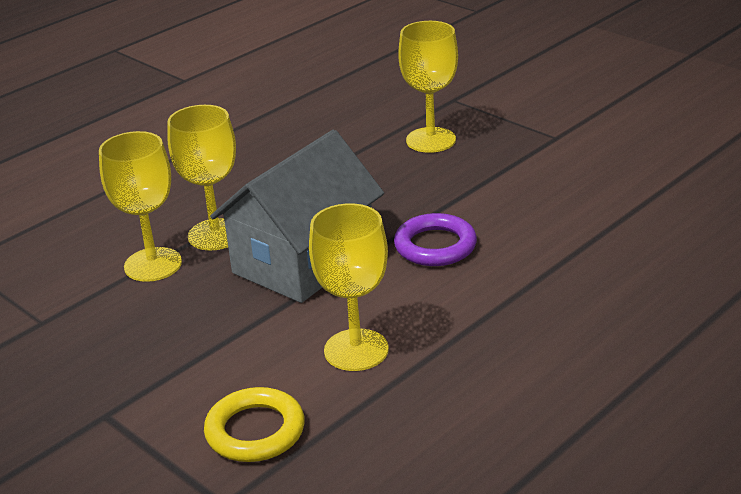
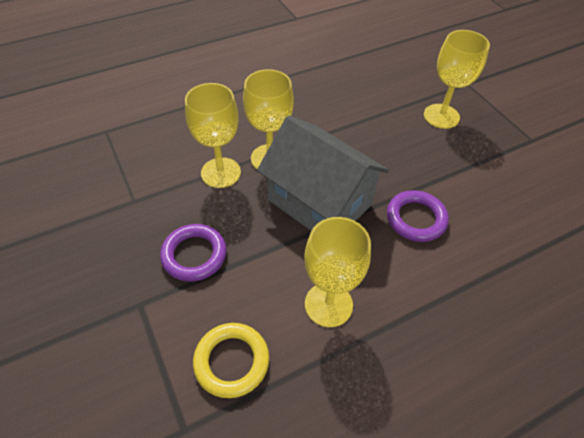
camera: 15 degrees right, 20 degrees up
(156, 351) = (194, 255): none -> purple ring
(303, 260) = (319, 202): grey house -> grey house turned 75 degrees clockwise

